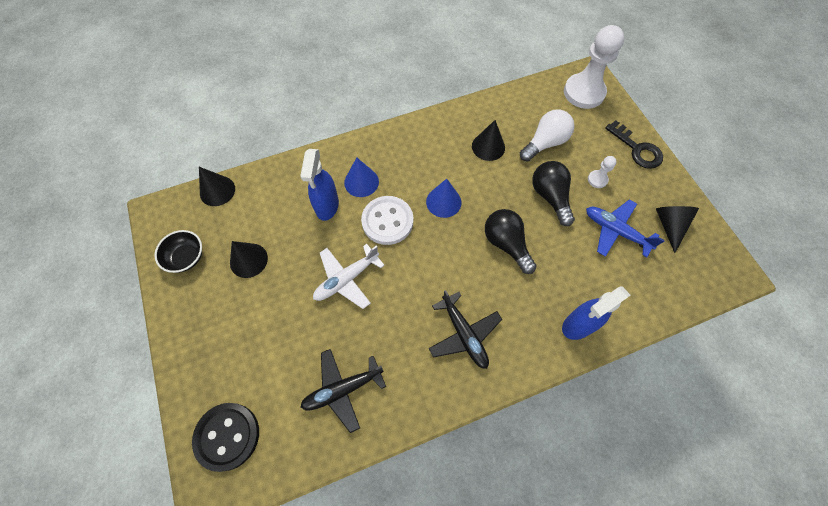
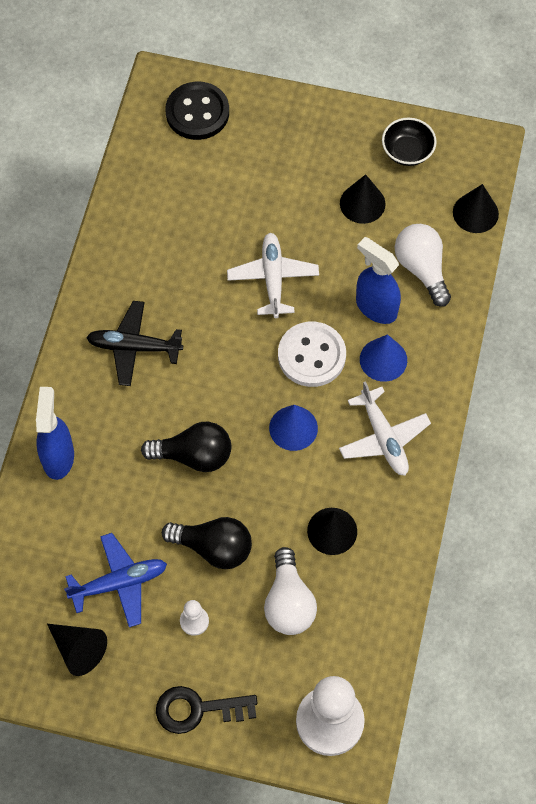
camera: 125 degrees right, 0 degrees up
(280, 197) = (421, 269): none -> white light bulb
(342, 389) = (166, 216): black plane -> none
(412, 154) = (383, 438): none -> white plane

